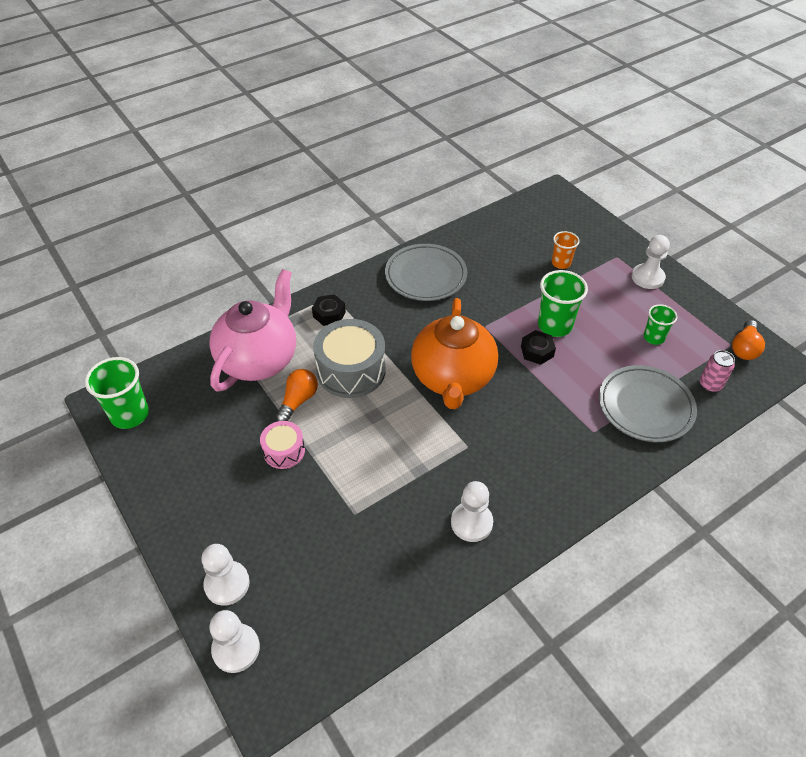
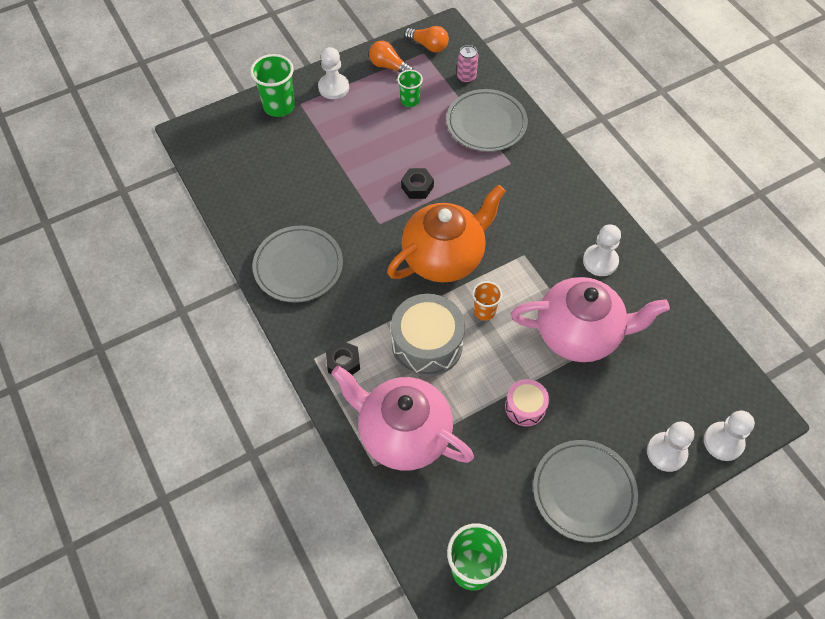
camera: 85 degrees left, 10 degrees up
(190, 502) = (583, 492): none -> grey plate
(298, 401) = (463, 394): orange light bulb -> orange light bulb (388, 66)
(371, 500) = (579, 334): none -> pink teapot
(452, 378) = (444, 257): orange teapot -> orange teapot turned 45 degrees counterclockwise
(554, 325) = (386, 168): green cup -> green cup (279, 106)
(561, 263) = (301, 148): orange cup -> orange cup (484, 311)

